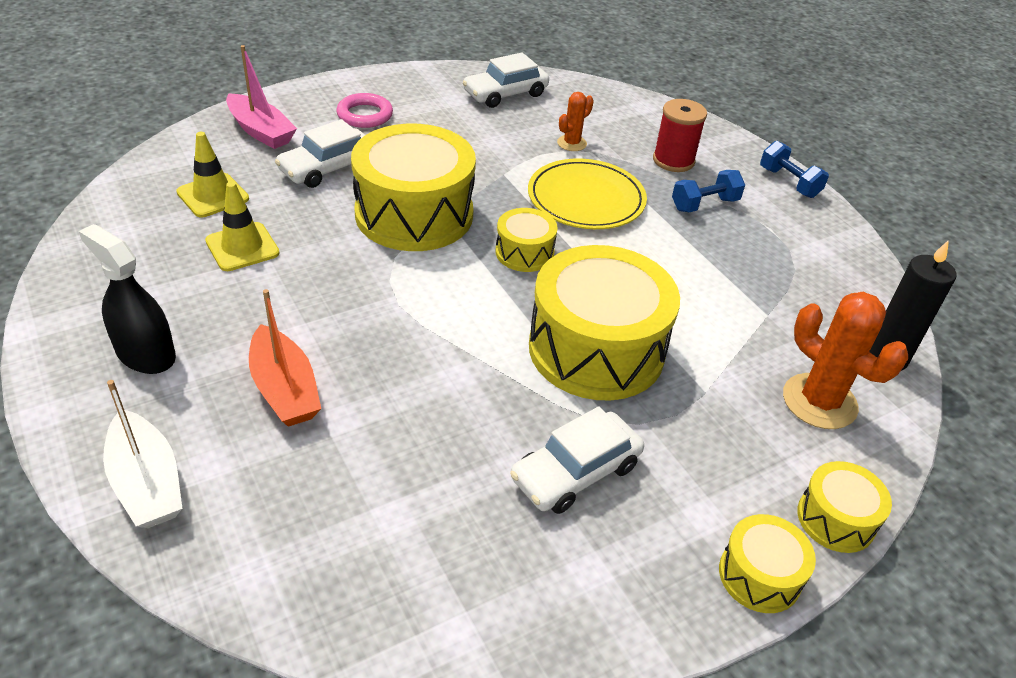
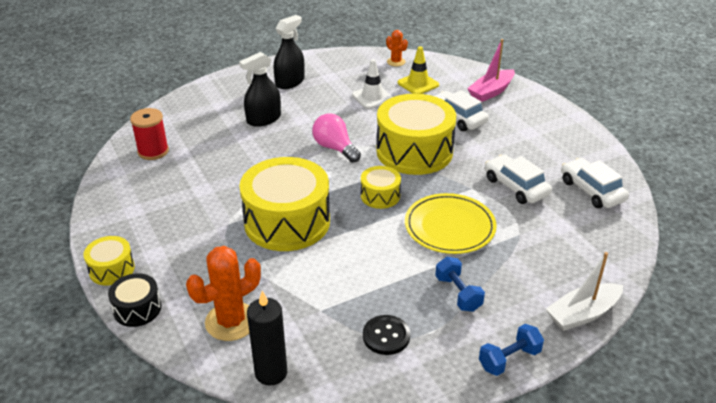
camera: 95 degrees right, 5 degrees down
(147, 483) = (213, 92): white boat -> white boat (582, 314)
(242, 247) = (372, 97): yellow traffic cone -> white traffic cone
(284, 389) = (263, 119): orange boat -> black spray bottle
(365, 115) = (528, 127): pink ring -> none
(397, 295) = (335, 148): none -> pink light bulb
(571, 143) = (527, 223): orange cactus -> orange cactus (396, 62)
(575, 472) = (194, 208): white car -> white car (516, 186)
(673, 160) = (521, 282): red spool -> red spool (153, 151)
(790, 262) = (386, 336): none -> black button
(836, 519) = (137, 309): yellow drum -> black drum

